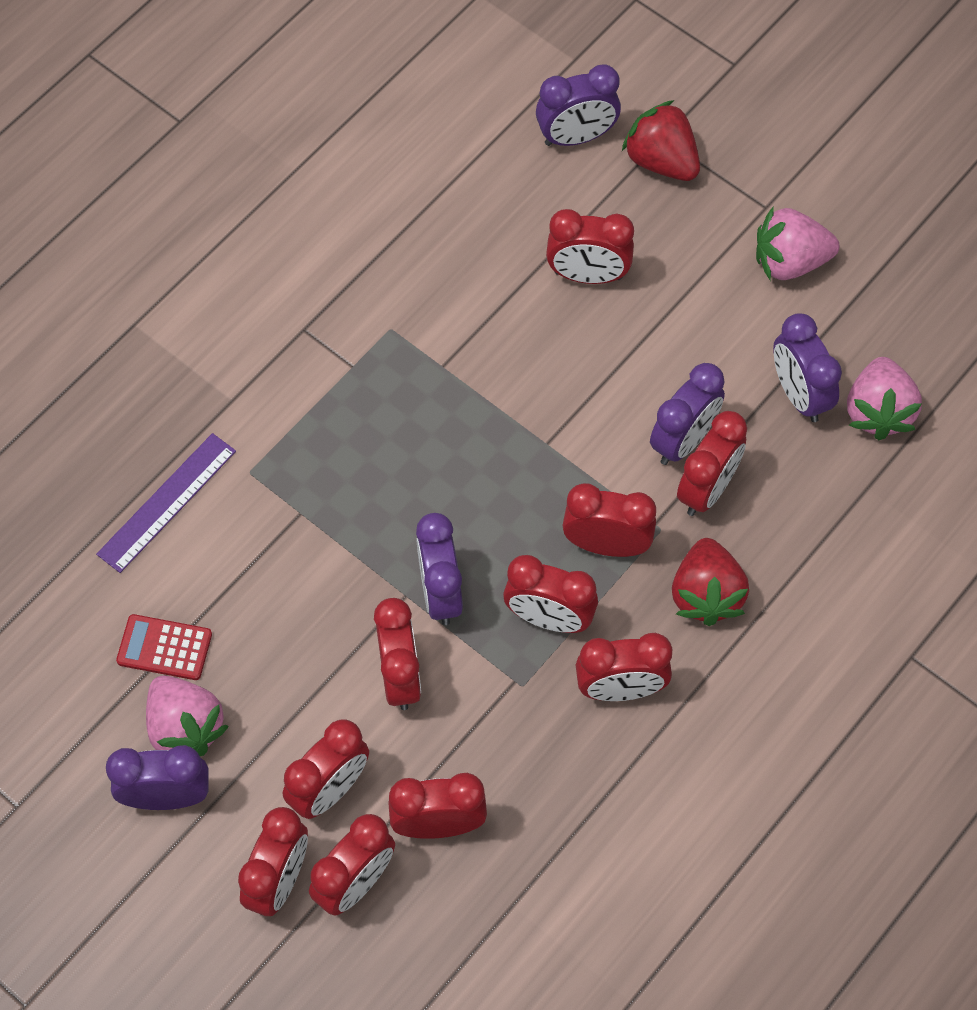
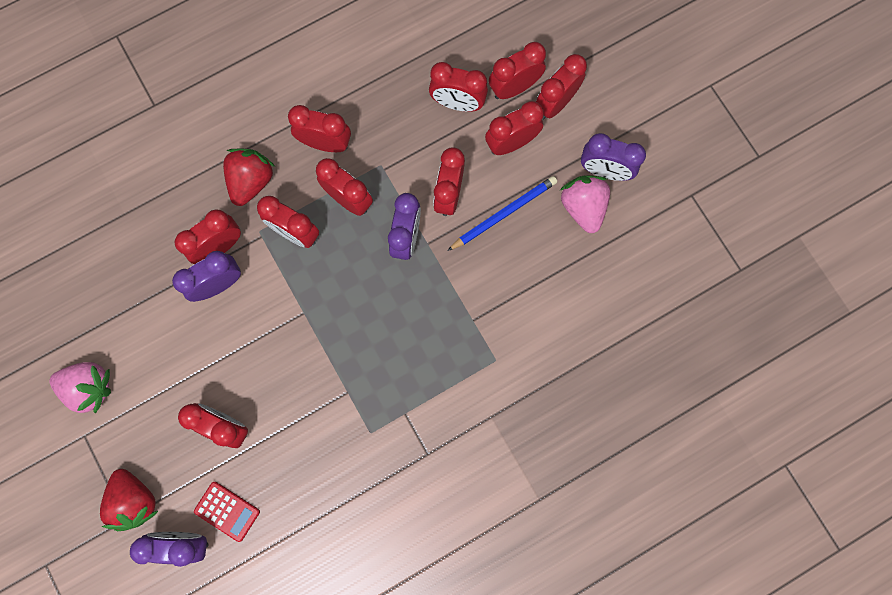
camera: 160 degrees left, 15 degrees up
(164, 648) = (581, 260): red calculator -> red calculator (227, 511)
(167, 502) = (553, 357): purple ruler -> none
(305, 677) = (504, 213): none -> blue pencil
(799, 395) = (132, 289): purple clock -> none
(878, 412) = (91, 260): pink strawberry -> none

